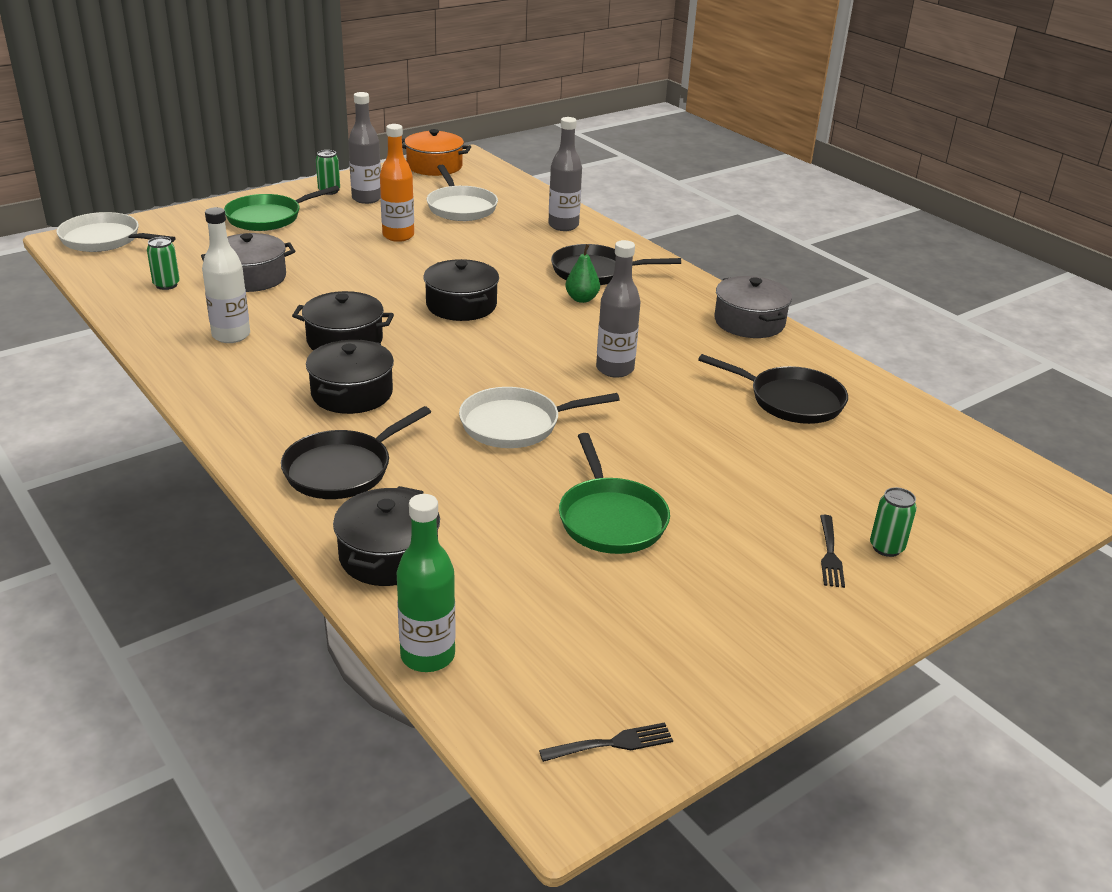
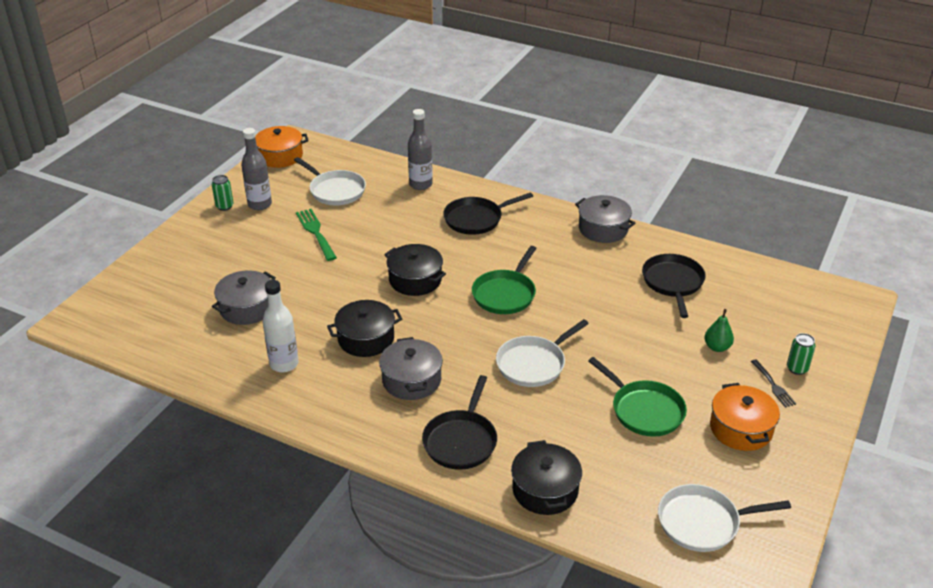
camera: 25 degrees left, 5 degrees up
(105, 239) = (97, 312): white pan -> white pan (703, 522)
(166, 285) = (191, 337): green can -> none
(268, 217) = (203, 247): green pan -> green pan (505, 294)
(352, 393) = (411, 380): black pot -> grey pot
(398, 236) = (316, 232): orange bottle -> green fork
(427, 656) = (626, 545): green bottle -> none
(582, 299) = (487, 246): green pear -> green pear (717, 347)
(612, 744) = (761, 553): black fork -> none
(615, 369) = (555, 297): grey bottle -> none
(730, 586) = (741, 429): none -> orange pot
(791, 400) = (673, 283): black pan -> black pan turned 90 degrees counterclockwise

